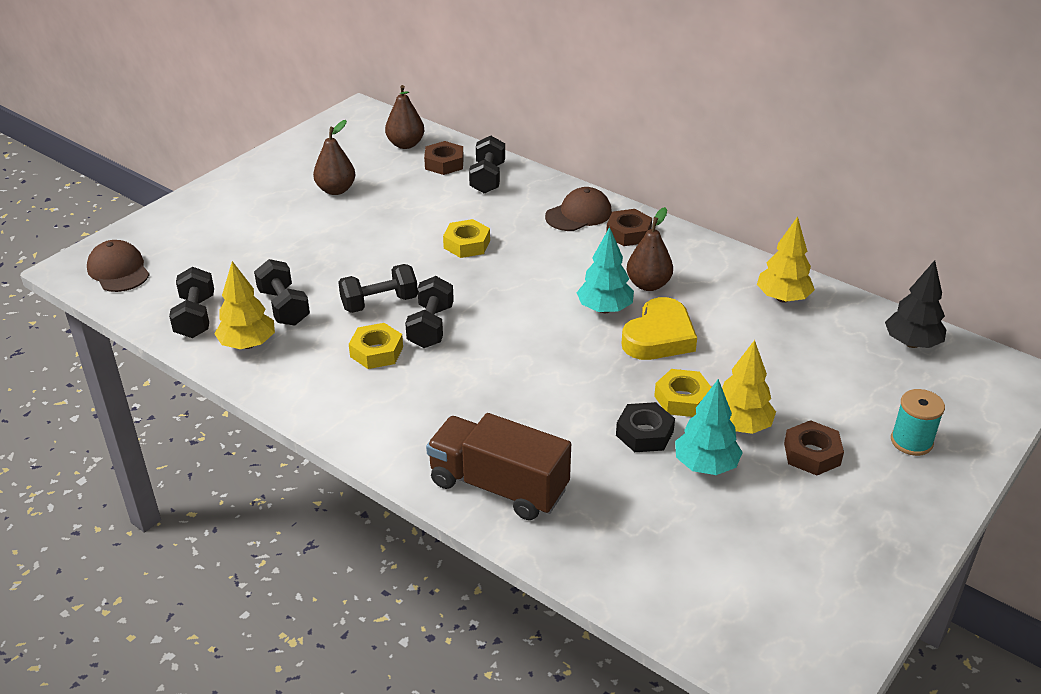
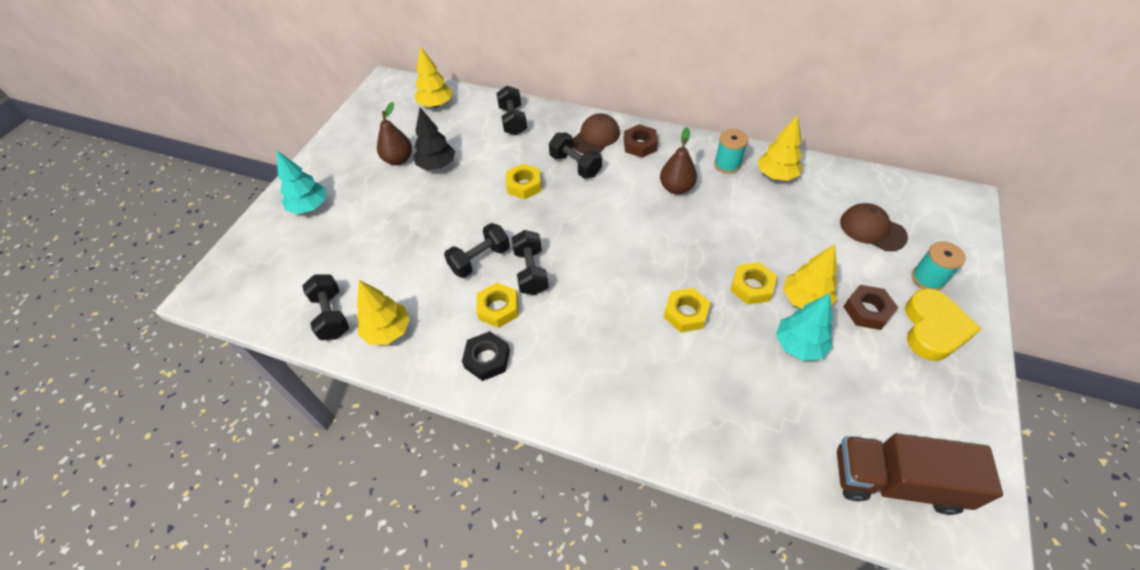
camera: 15 degrees left, 15 degrees up
(118, 270) = (244, 285): brown cap -> brown cap (872, 229)
(284, 307) = (403, 285): black dumbbell -> black dumbbell (575, 165)
(405, 144) = (436, 104): brown pear -> yellow tree
(444, 163) = (473, 115): brown nut -> none
(498, 486) = (655, 415): brown truck -> brown truck (896, 481)
(588, 405) = (686, 313): none -> yellow nut
(604, 309) = (655, 219): turquoise tree -> turquoise tree (310, 207)
(644, 433) = (740, 328): black nut -> black nut (487, 359)
(659, 337) = (707, 233): yellow heart -> yellow heart (933, 329)
(726, 274) = (727, 164): none -> turquoise spool
(911, 343) = (882, 191): black tree -> black tree (437, 165)

